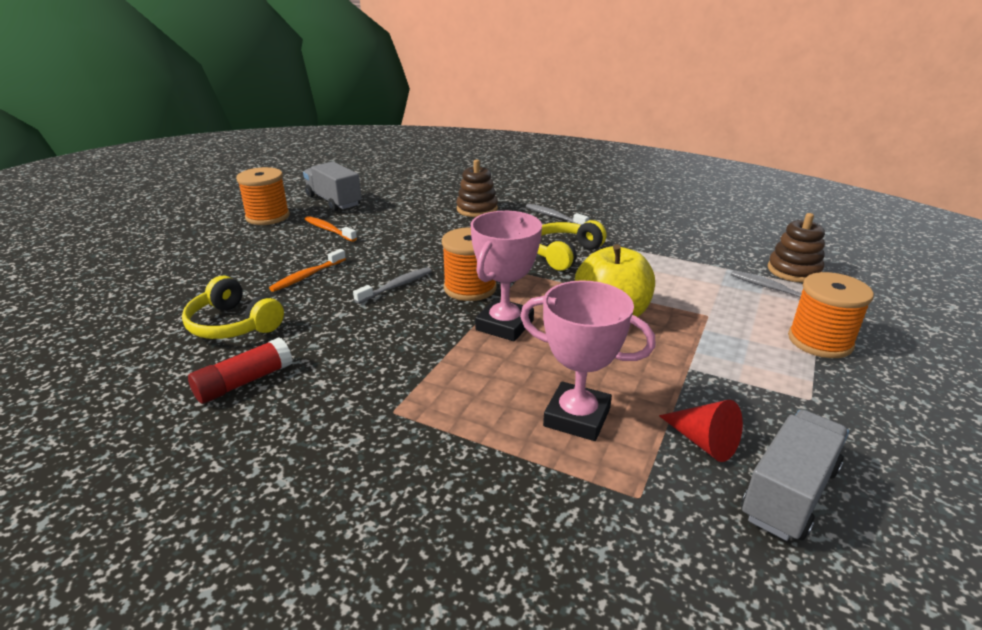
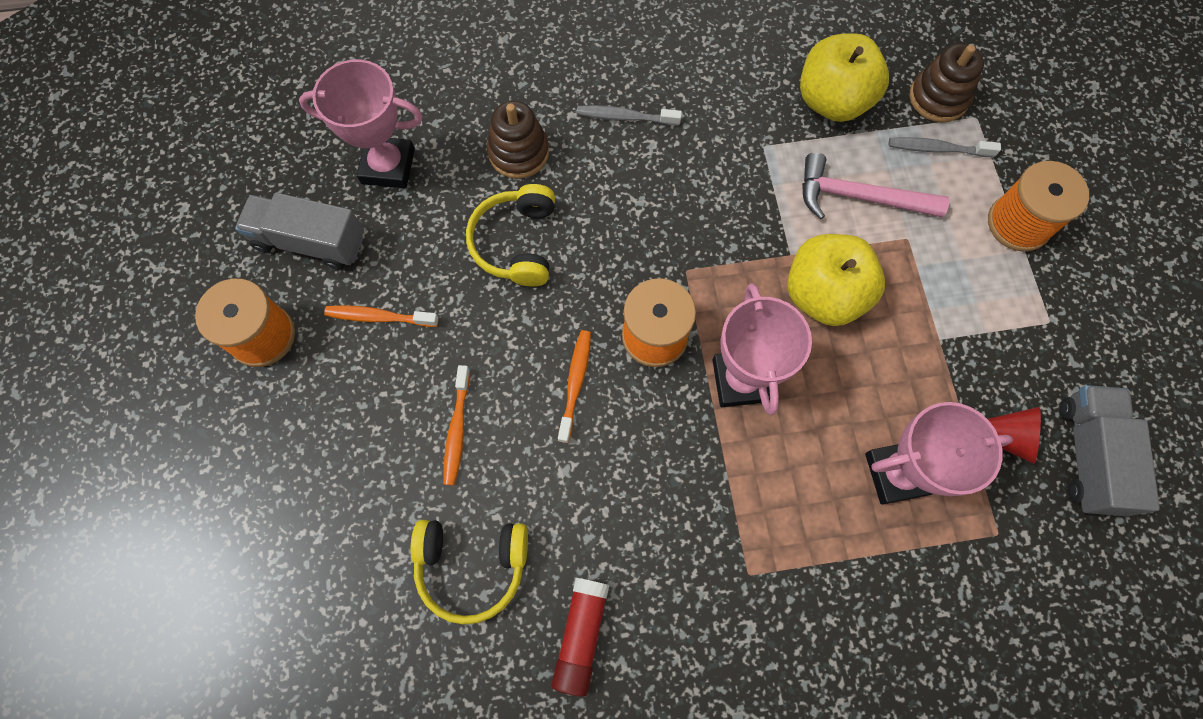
camera: 35 degrees left, 40 degrees up
(396, 286) = (575, 383): grey toothbrush -> orange toothbrush
(404, 194) = (388, 166): none -> pink trophy
(564, 253) = (698, 201): yellow headphones -> yellow headphones (516, 243)
(685, 287) = (858, 197): none -> pink hammer
(704, 249) = (832, 101): none -> yellow apple

